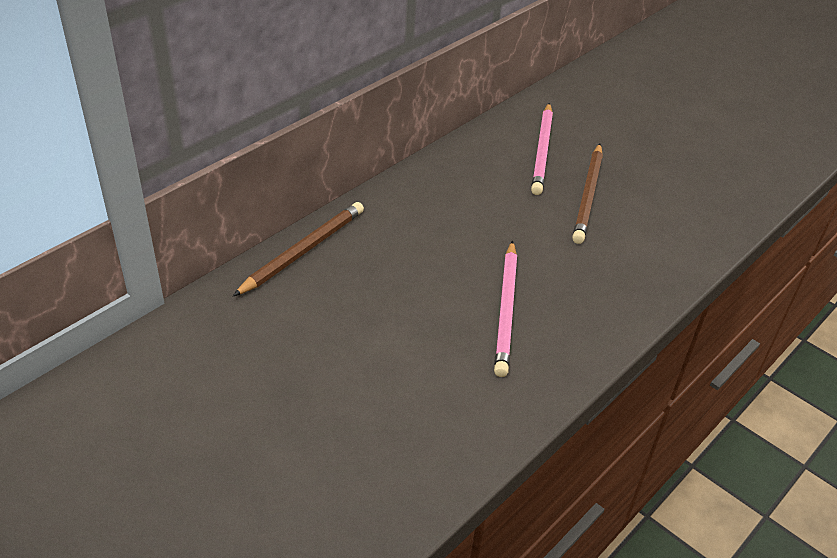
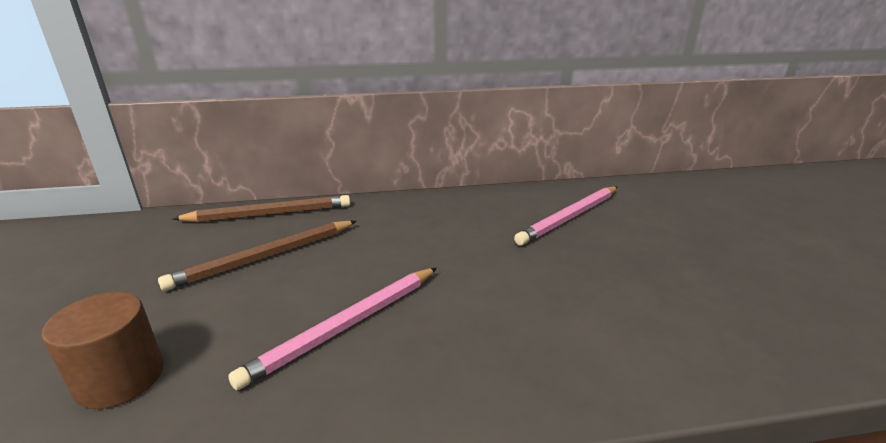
camera: 40 degrees right, 15 degrees down
(423, 411) = (120, 378): none -> brown cylinder
(588, 195) = (577, 264): brown pencil -> brown pencil (265, 257)

